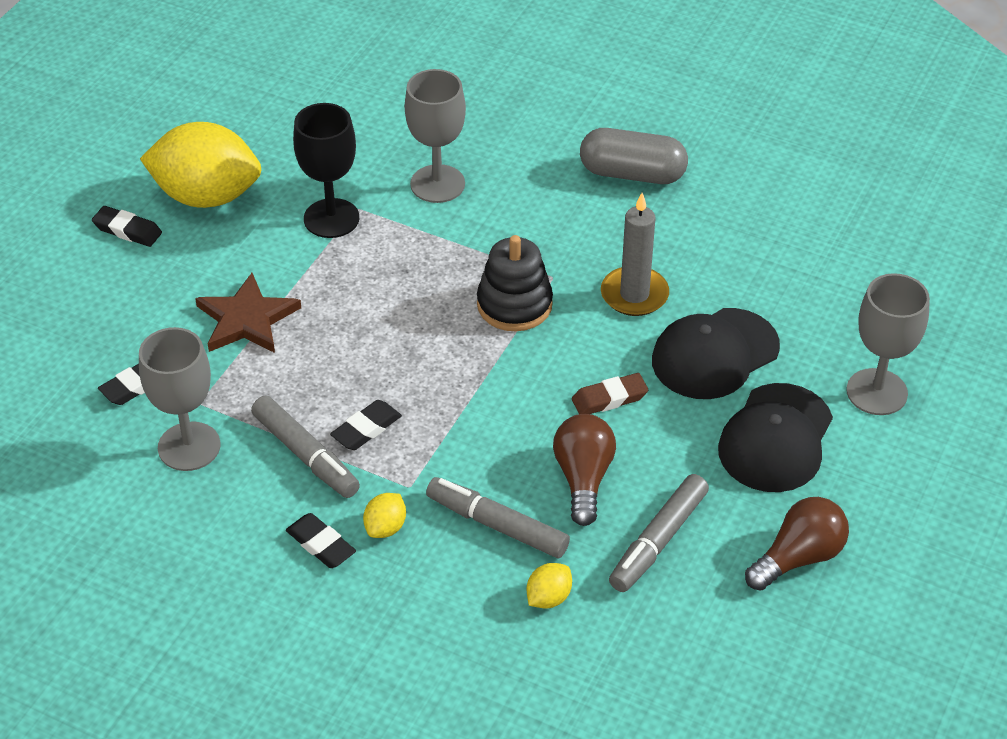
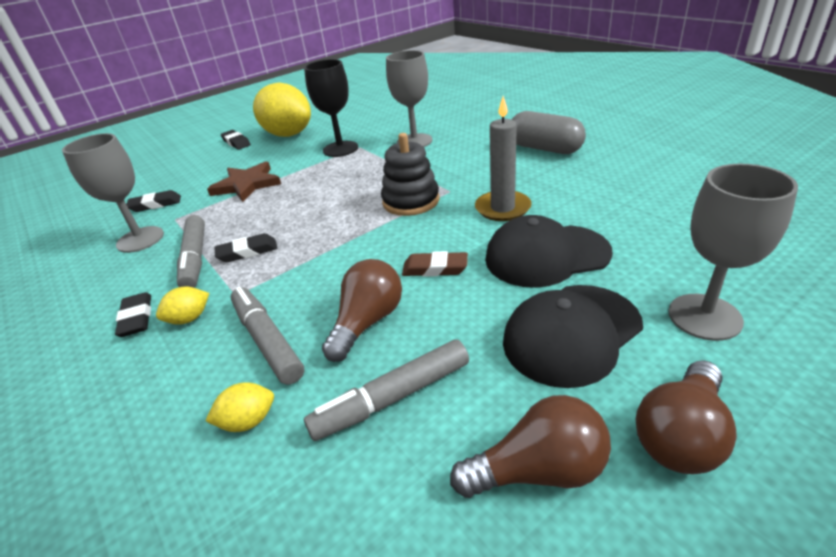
camera: 30 degrees right, 10 degrees down
(884, 501) = (680, 435): none -> brown light bulb

